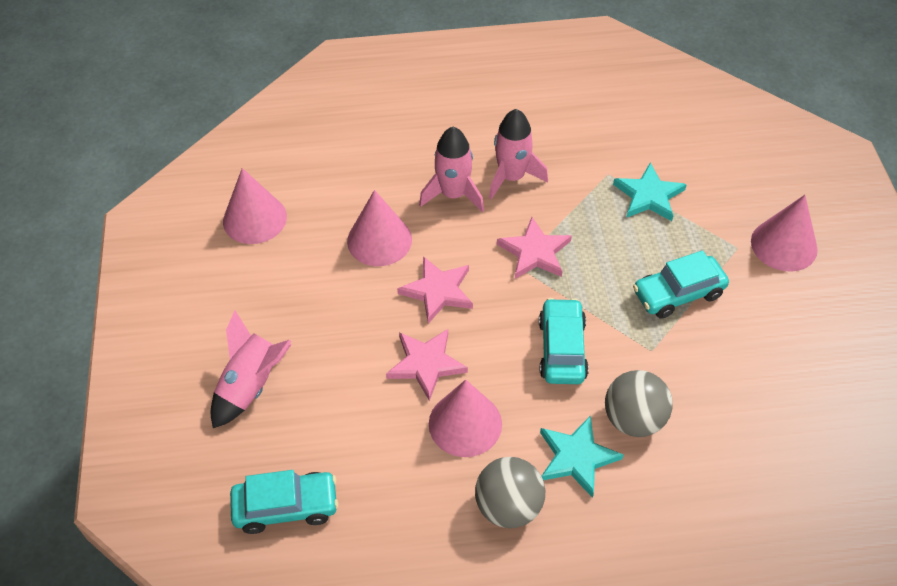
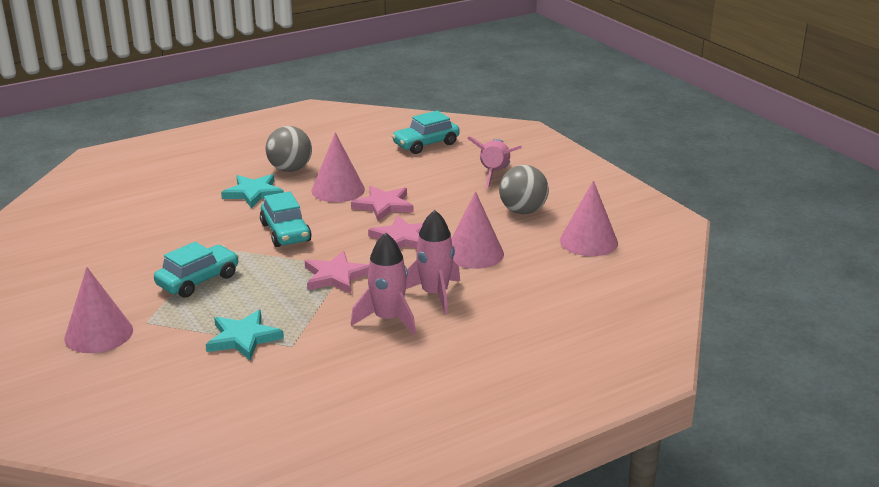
camera: 155 degrees right, 25 degrees down
(633, 419) = (218, 215): grey ball -> grey ball (522, 211)

